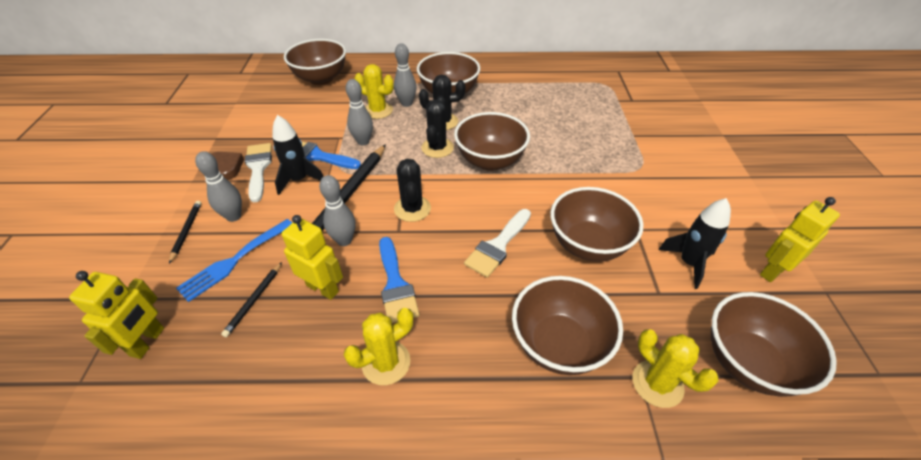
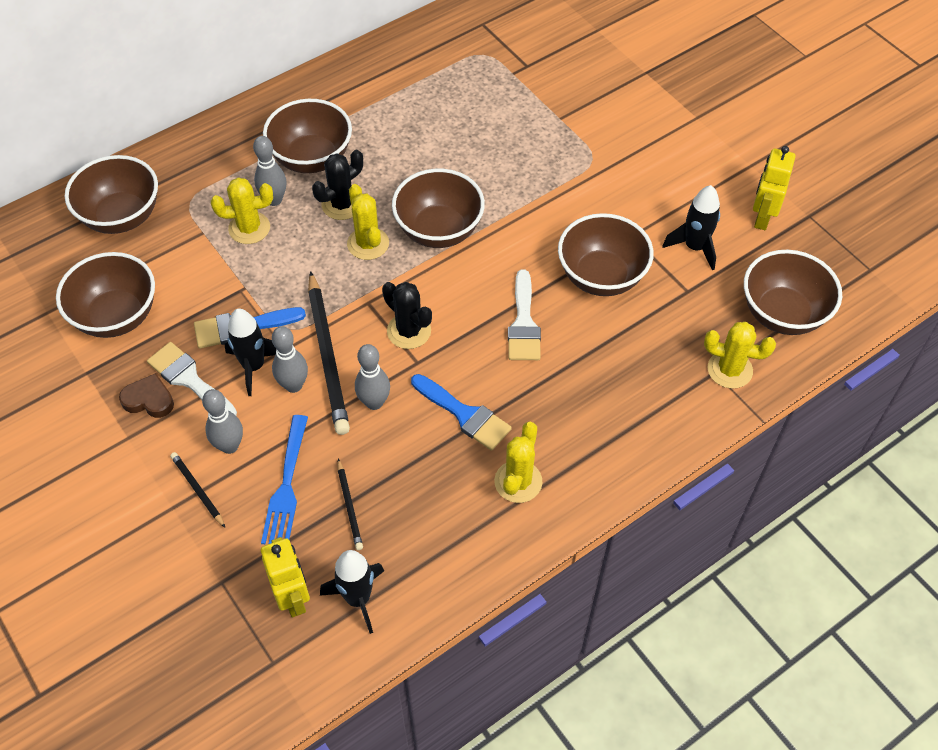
camera: 35 degrees left, 10 degrees up
(182, 375) = (358, 598): none -> black rocket
(323, 288) = (402, 457): yellow robot -> none
(363, 141) = (275, 280): grey bowling pin -> grey bowling pin (293, 385)
(437, 148) = (368, 244): black cactus -> yellow cactus
(559, 344) = (640, 383): brown bowl -> brown bowl (117, 316)

